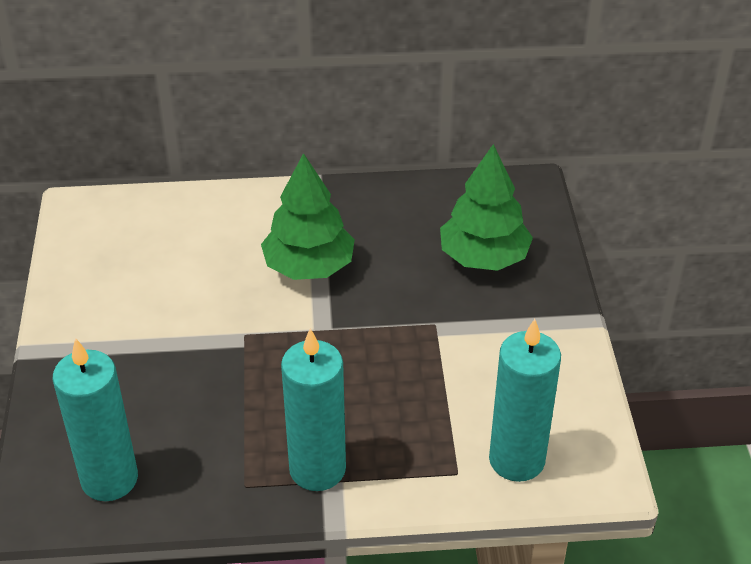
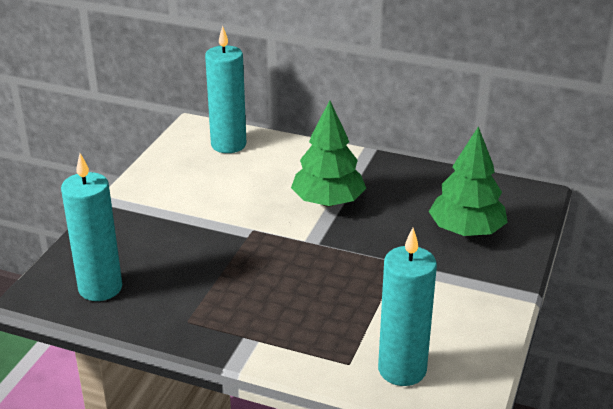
camera: 25 degrees right, 10 degrees down
(317, 469) = (245, 327): turquoise candle -> turquoise candle (228, 145)

